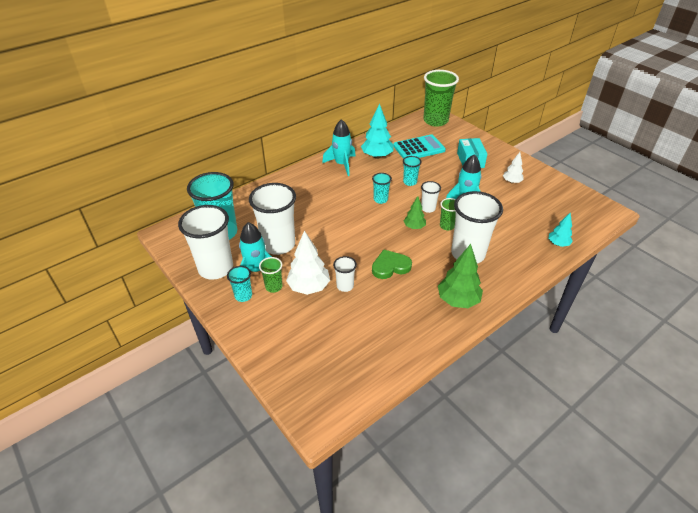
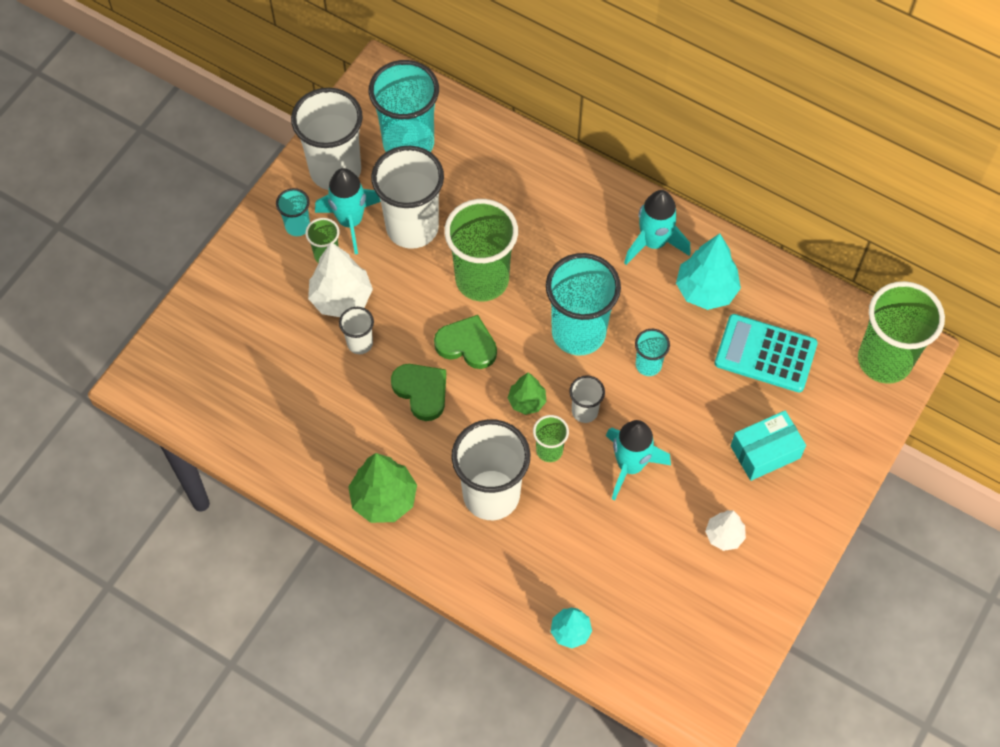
camera: 70 degrees right, 20 degrees up
(329, 225) = (482, 279): none -> green cup
(368, 241) = (467, 345): none -> green heart
(380, 199) = (578, 333): turquoise cup -> turquoise cup, size x2.10
(419, 148) = (765, 354): turquoise calculator -> turquoise calculator turned 150 degrees clockwise

